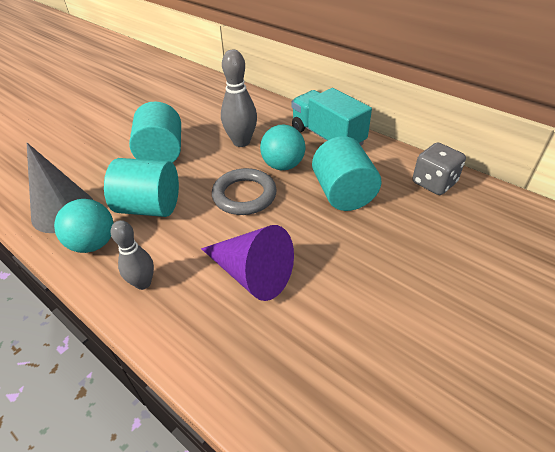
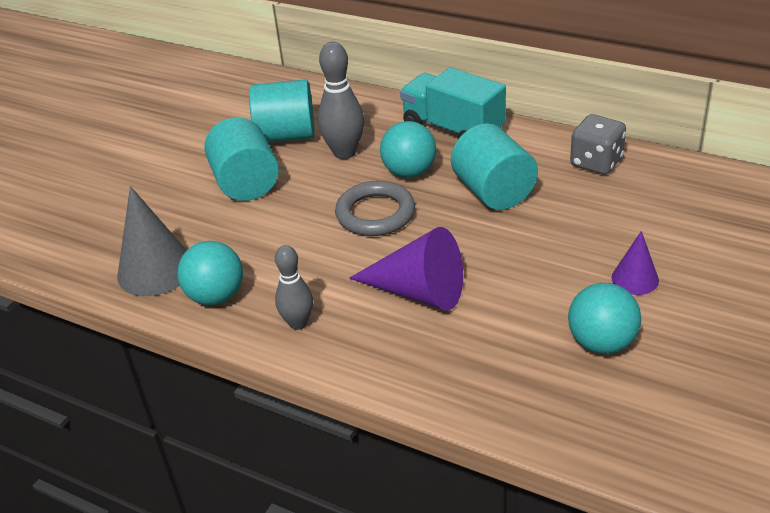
camera: 10 degrees left, 5 degrees down
(150, 207) = (264, 246): turquoise cylinder -> turquoise cylinder (286, 135)
(400, 368) = (601, 343): none -> turquoise ball
(446, 302) = (635, 279): none -> purple cone

